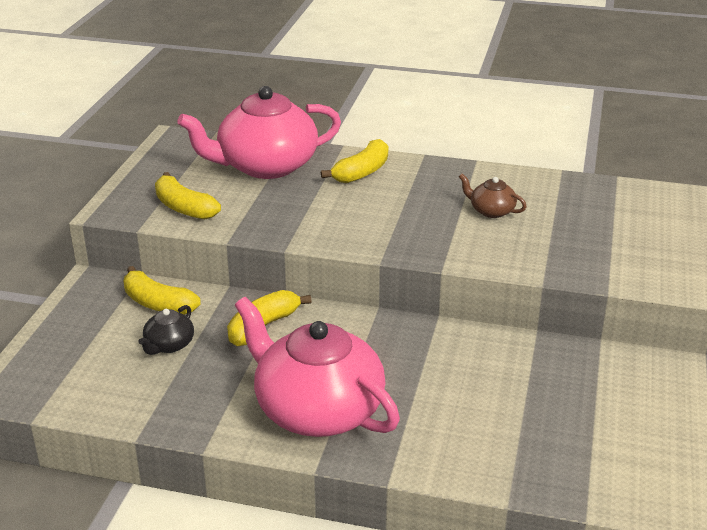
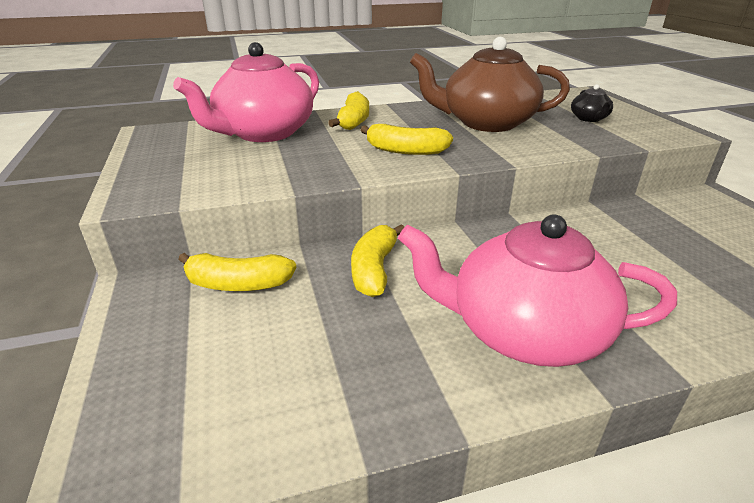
camera: 30 degrees left, 0 degrees up
(169, 345) = (292, 323): black teapot -> black teapot (589, 118)
(184, 208) = (215, 178): yellow banana -> yellow banana (405, 151)
(491, 211) = (486, 123): brown teapot -> brown teapot, size x2.35

